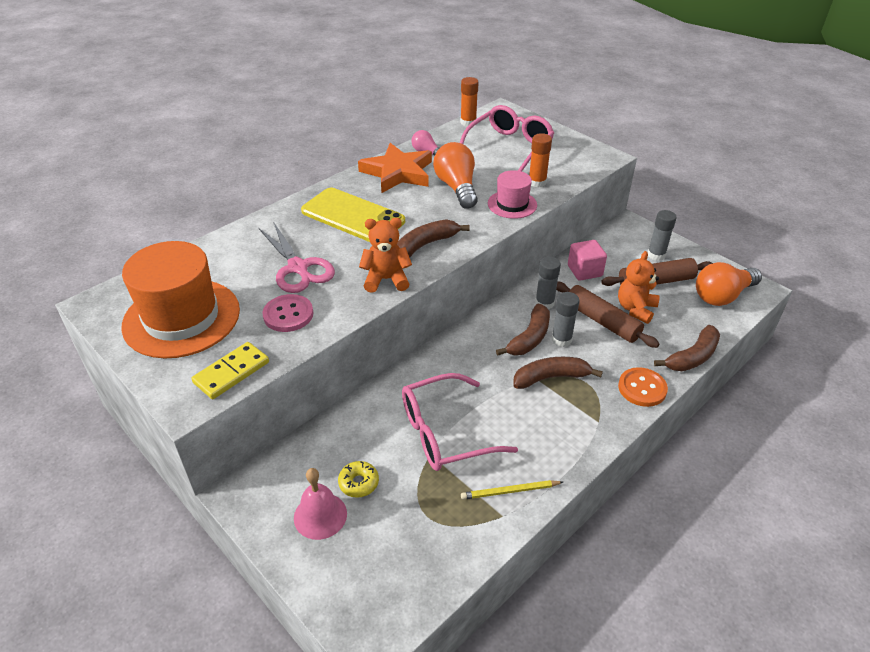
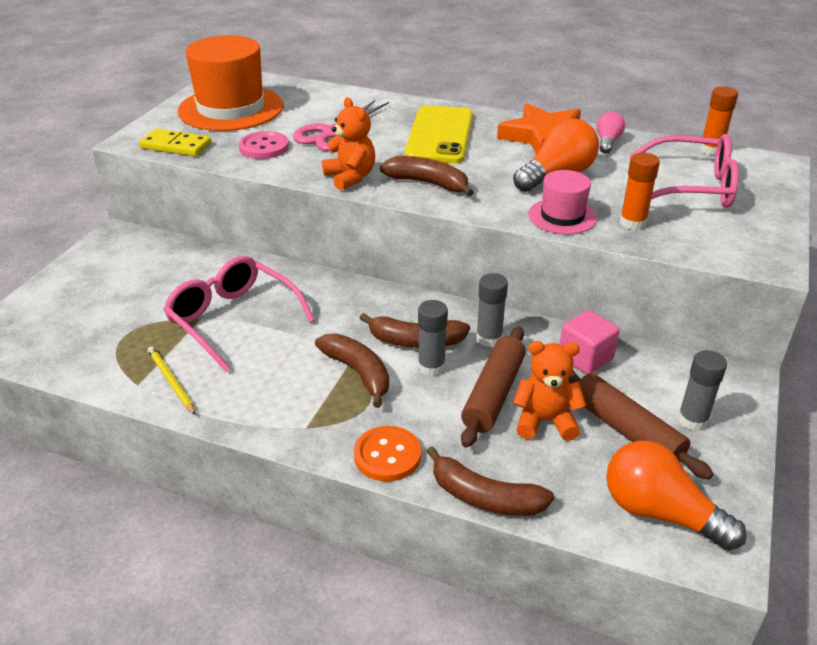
camera: 65 degrees right, 5 degrees down
(320, 515) = (105, 279): pink bell -> none
(359, 483) = (148, 288): yellow donut -> none

